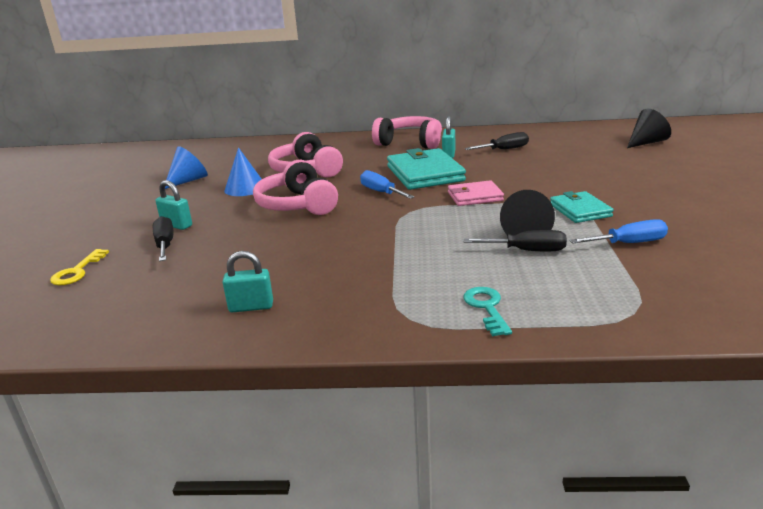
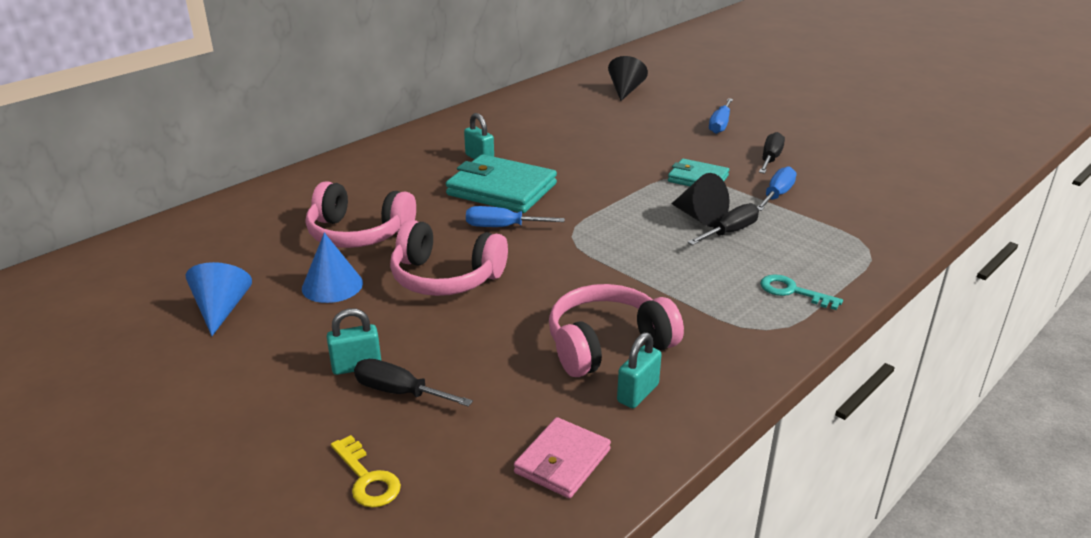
camera: 50 degrees left, 5 degrees up
(410, 143) = (407, 156): pink headphones -> pink headphones (607, 345)
(475, 196) = (596, 197): pink wallet -> pink wallet (562, 461)
(504, 149) = (522, 135): black screwdriver -> black screwdriver (770, 159)
(686, 183) = (720, 125): none -> blue screwdriver

